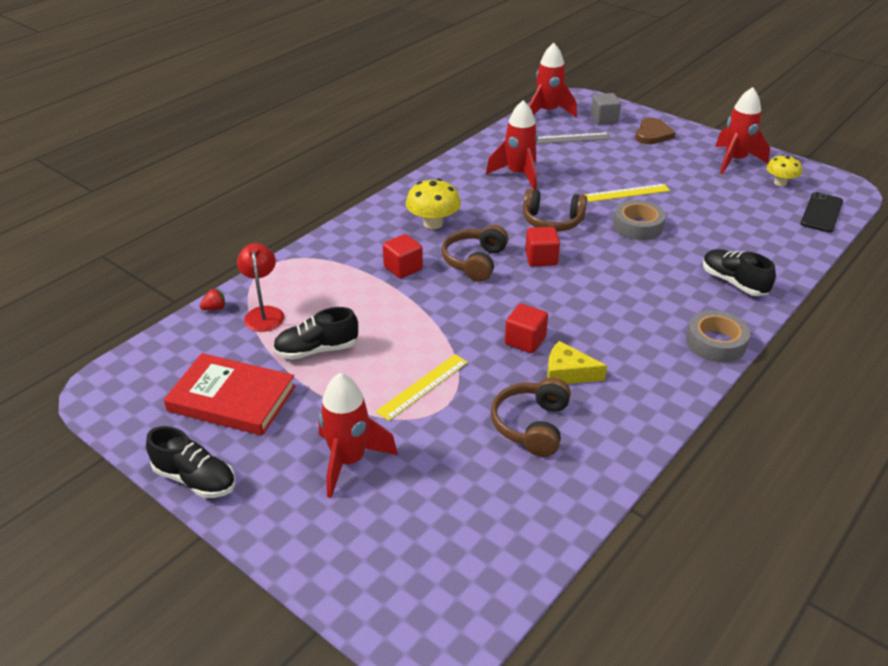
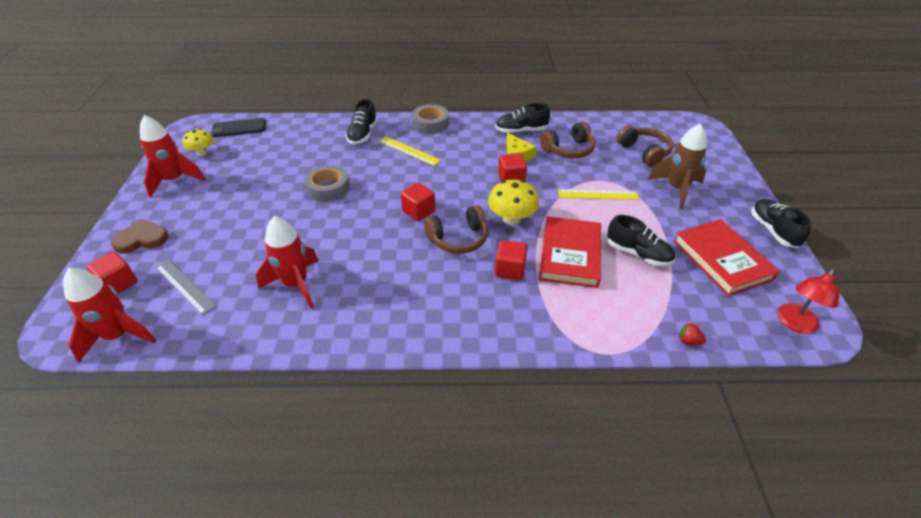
camera: 130 degrees left, 5 degrees up
(264, 313) = (651, 307): red lamp -> red lamp (794, 324)
(349, 461) = (676, 189): red rocket -> brown rocket
(373, 309) = (570, 255): none -> red book
(433, 223) = (432, 291): yellow mushroom -> yellow mushroom (511, 219)
(552, 221) = (361, 228): brown headphones -> brown headphones (644, 152)
(604, 119) = (119, 284): grey cube -> red cube
(622, 412) = (521, 131): none -> black shoe
(627, 193) = (278, 211): yellow ruler -> yellow ruler (409, 150)

